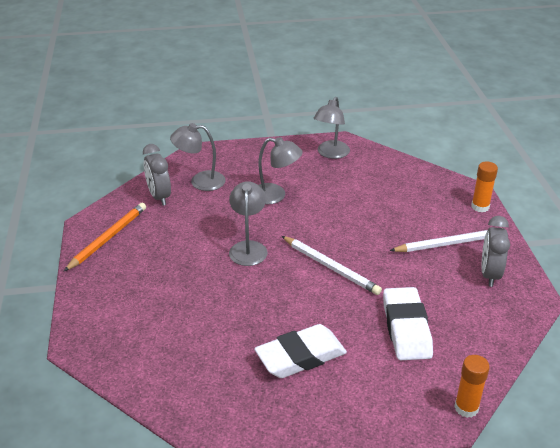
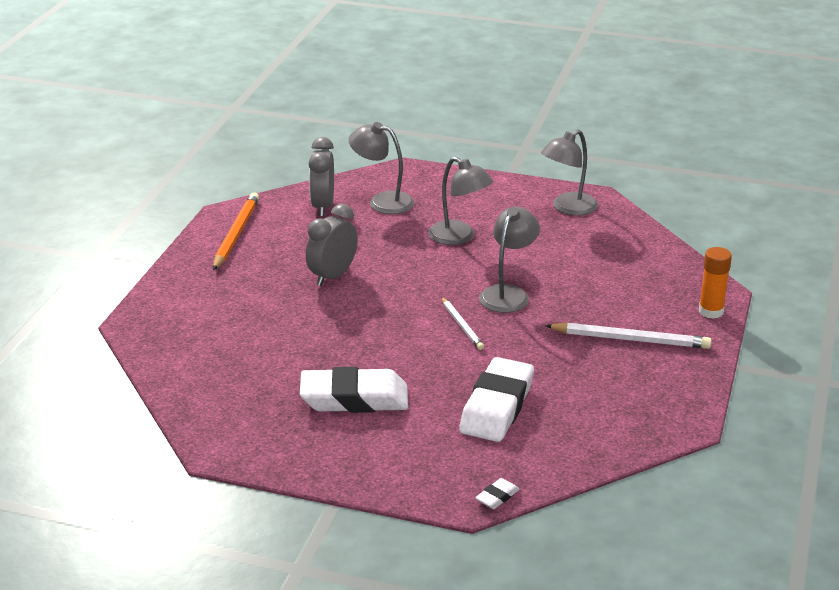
camera: 25 degrees right, 5 degrees down
(108, 238) = (236, 234): orange pencil -> orange pencil turned 45 degrees counterclockwise
(248, 248) = (383, 282): grey lamp -> grey lamp (508, 294)
(330, 267) = (461, 325): white pencil -> white pencil, size x0.61
(466, 408) = (497, 497): orange glue stick -> white eraser
(489, 274) = (651, 384): grey clock -> grey clock (332, 276)

